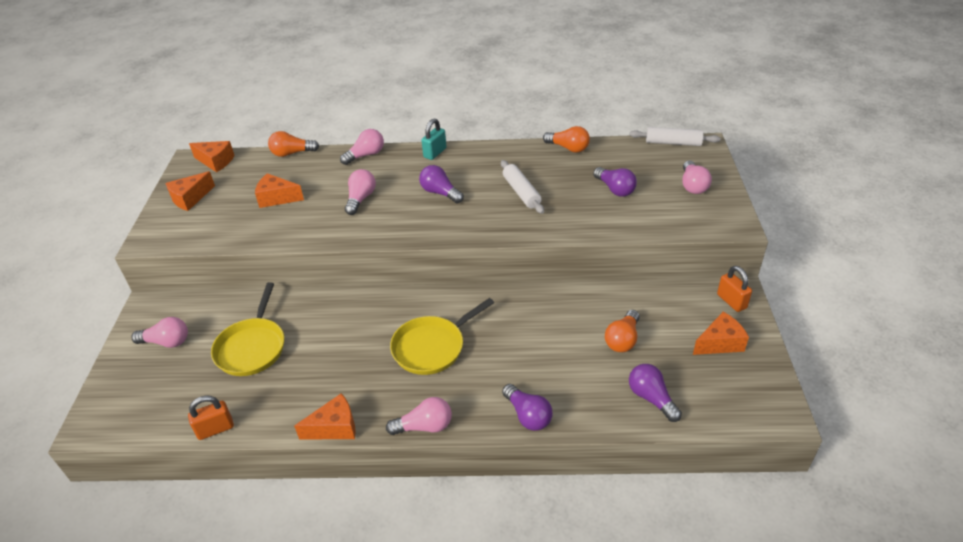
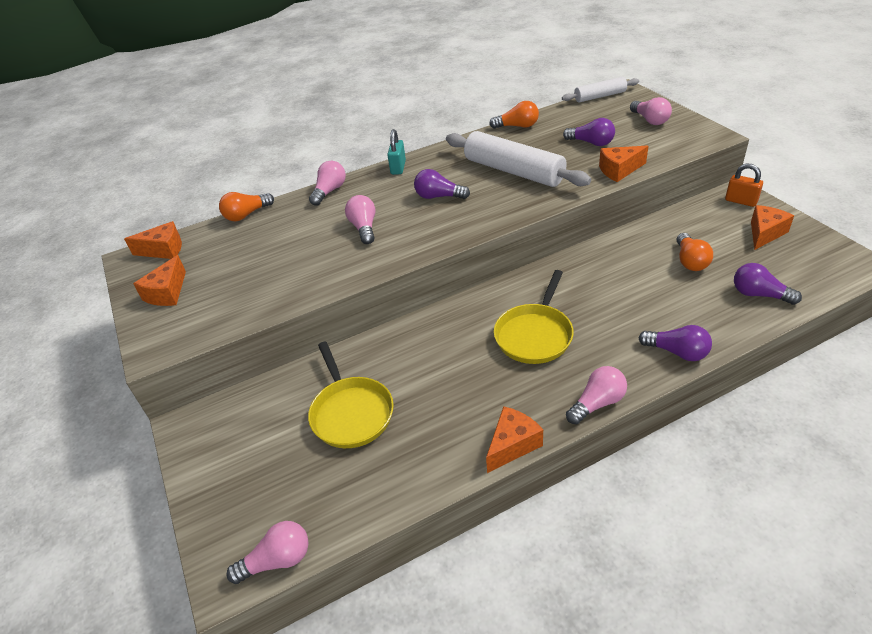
camera: 25 degrees left, 0 degrees up
(167, 342) = (244, 450): pink light bulb -> pink light bulb (277, 560)
(215, 429) = (386, 507): orange padlock -> none
(277, 198) = (271, 258): orange cheese -> orange cheese (619, 170)
(521, 192) = (513, 171): white rolling pin -> white rolling pin, size x1.75

